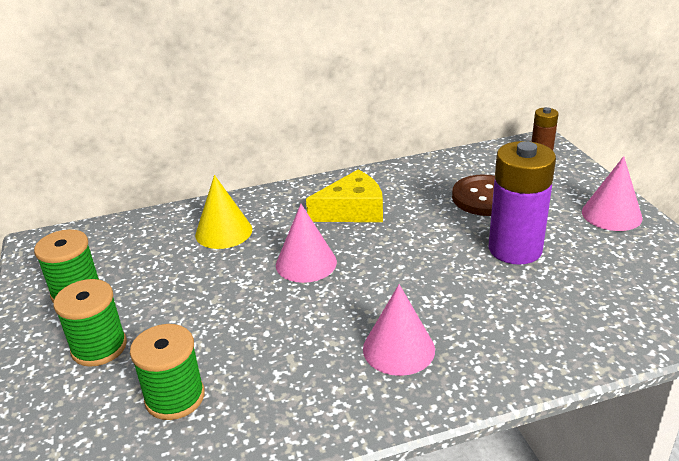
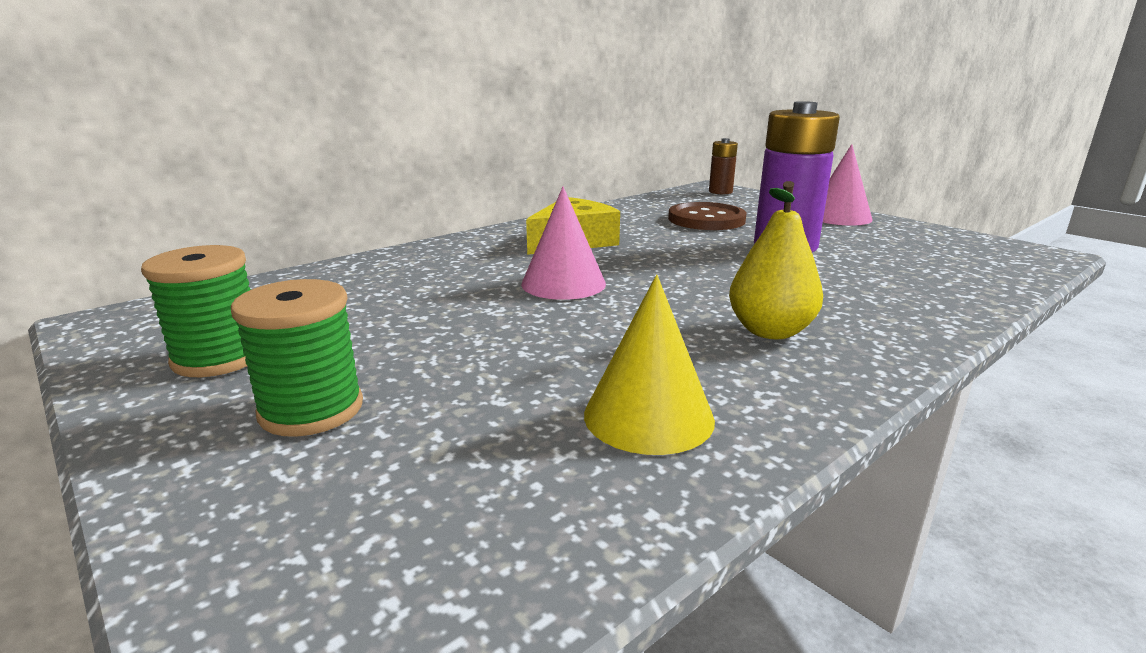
camera: 25 degrees left, 10 degrees down
(175, 397) = (507, 439): green spool -> none
(223, 232) = (421, 274): yellow cone -> yellow cone (648, 416)
(398, 349) = (770, 331): pink cone -> yellow pear

